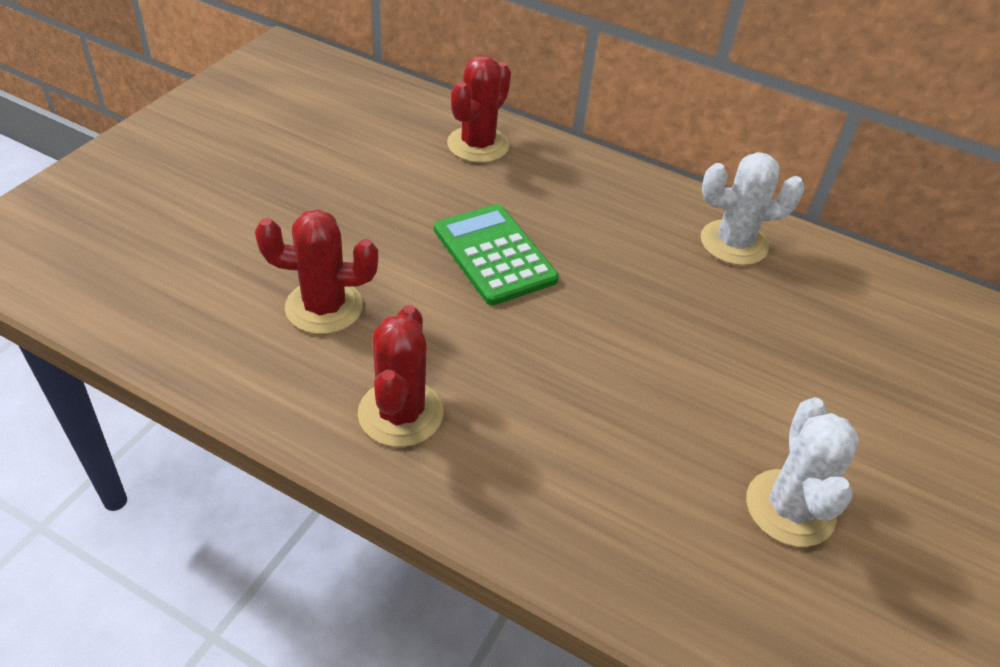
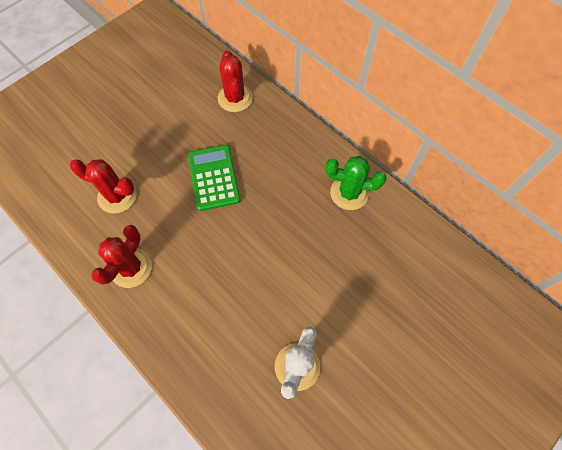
camera: 20 degrees right, 20 degrees up
(478, 145) = (235, 98): red cactus -> red cactus turned 60 degrees counterclockwise
(733, 243) = (349, 193): white cactus -> green cactus

